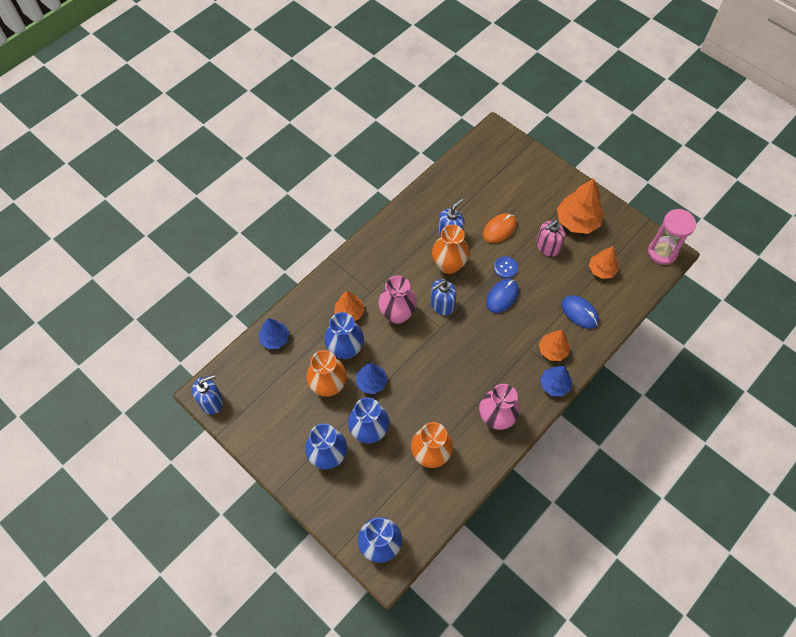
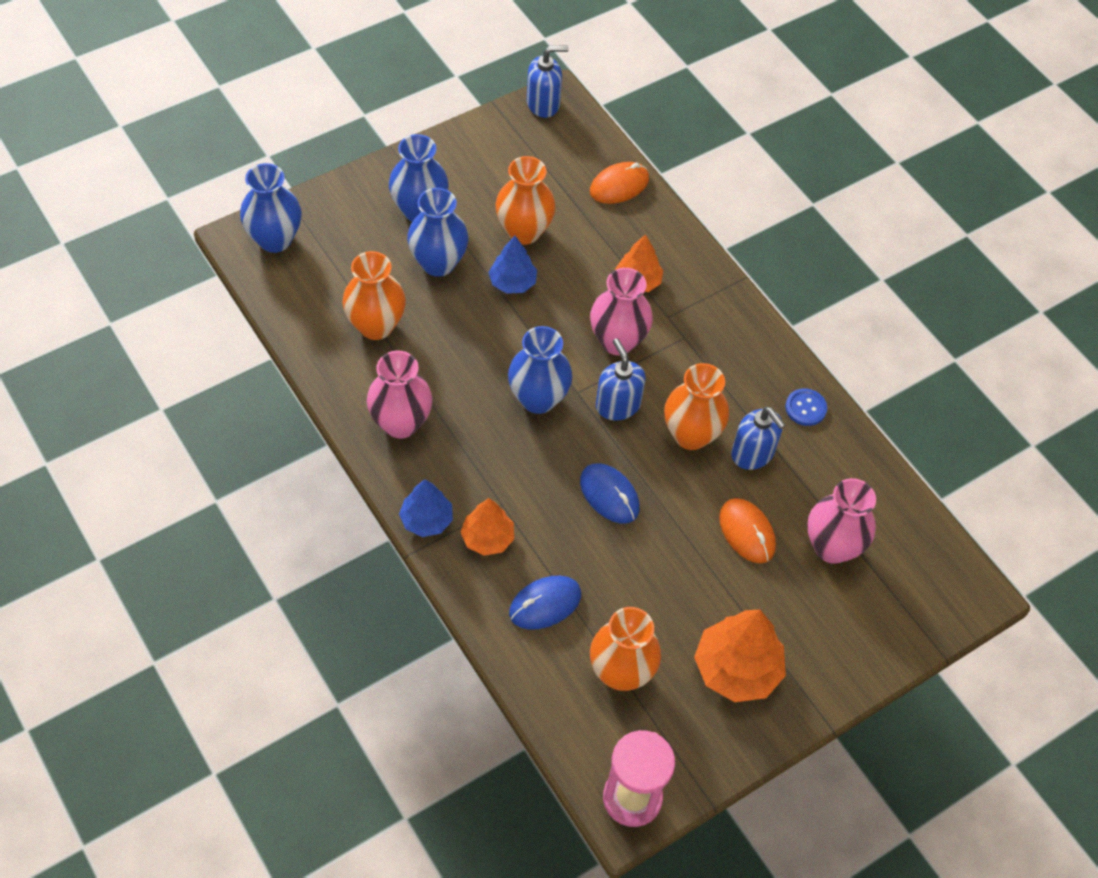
camera: 100 degrees right, 5 degrees down
(211, 401) = (543, 103): blue soap dispenser -> blue soap dispenser turned 90 degrees counterclockwise
(275, 339) = (619, 185): blue tree -> orange mouse
(345, 349) = (576, 263): blue vase -> blue vase (538, 399)
(493, 191) = (832, 547): none -> pink vase
(505, 268) = (664, 517): blue button -> blue button (805, 408)
(547, 247) = (691, 598): pink soap dispenser -> none
(601, 270) = (621, 672): orange tree -> orange vase

